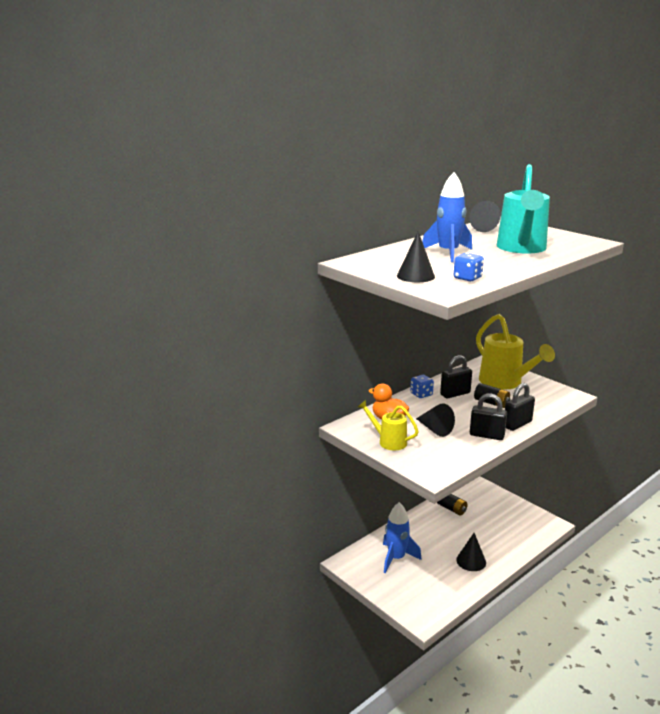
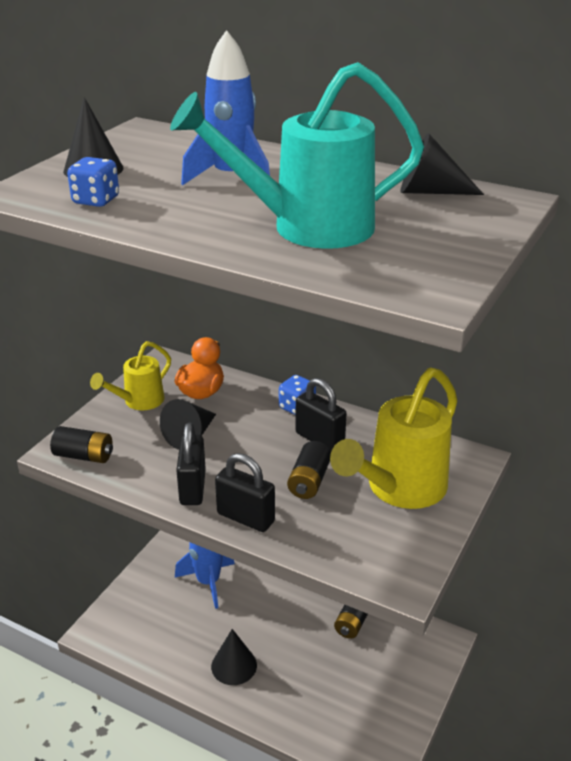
camera: 70 degrees right, 10 degrees up
(388, 441) = (139, 402): yellow watering can -> yellow watering can turned 150 degrees counterclockwise
(441, 467) = (84, 456): none -> black battery

